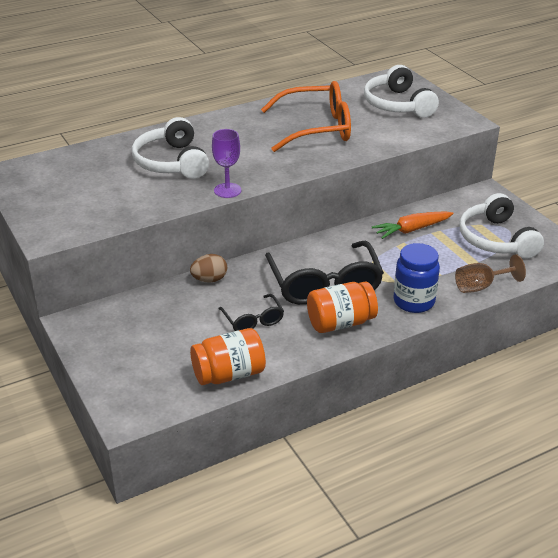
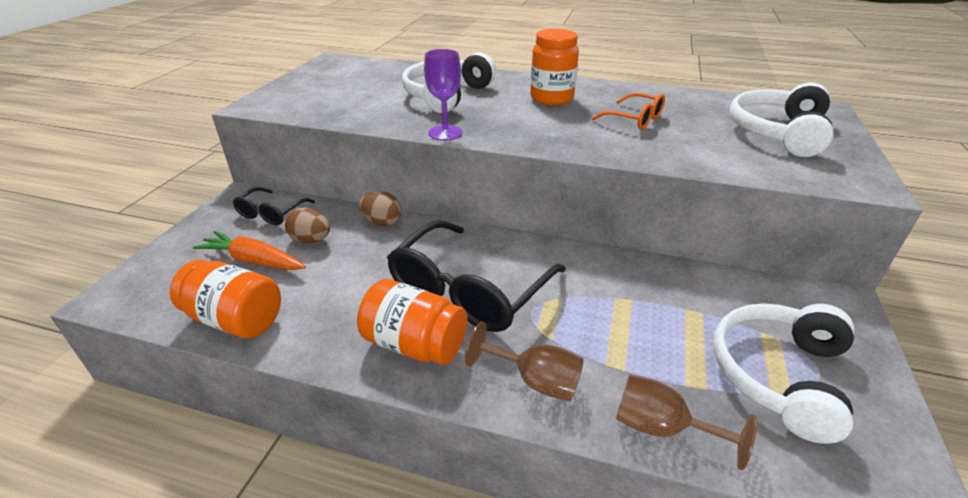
camera: 45 degrees right, 0 degrees up
(185, 315) = (311, 240): none -> brown egg
(244, 134) = (551, 98): none -> orange jar
(253, 320) = (347, 282): black glasses -> black glasses (271, 213)
(317, 128) = (635, 119): orange glasses -> orange glasses, size x0.51
(412, 230) = (663, 291): orange carrot -> orange carrot (254, 260)
(414, 302) = (535, 381): blue jar -> brown goblet

